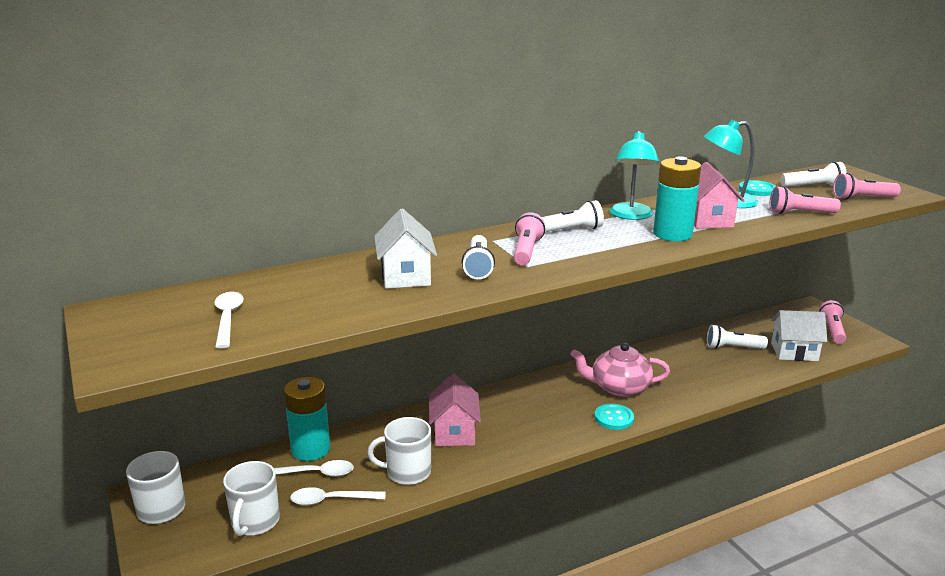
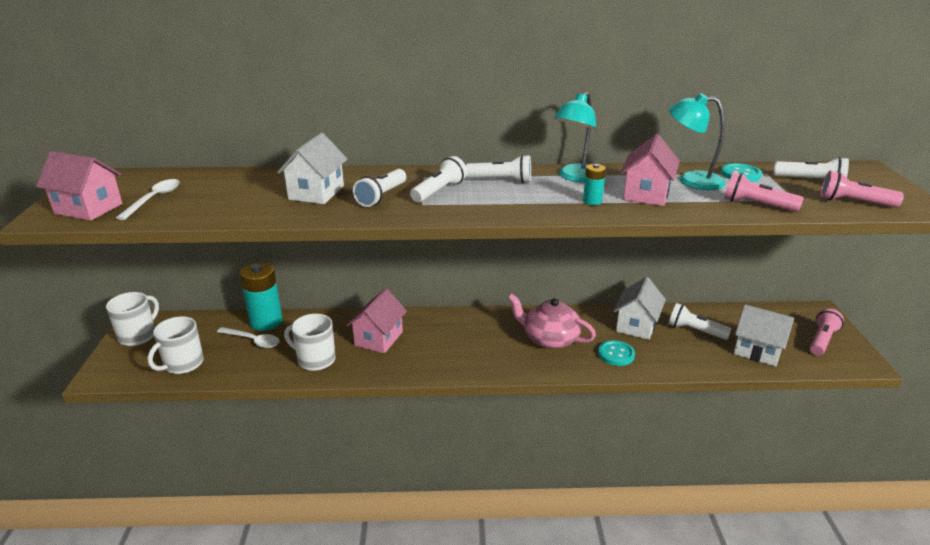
camera: 25 degrees right, 5 degrees up
(159, 345) = (88, 208): none -> pink house
(331, 500) = (245, 364): white spoon -> none
(526, 251) = (439, 191): pink flashlight -> white flashlight
(614, 418) = (519, 364): turquoise button -> turquoise button (616, 354)
(672, 234) = (592, 201): turquoise battery -> turquoise battery, size x0.49
(682, 355) = (636, 325): none -> white house

